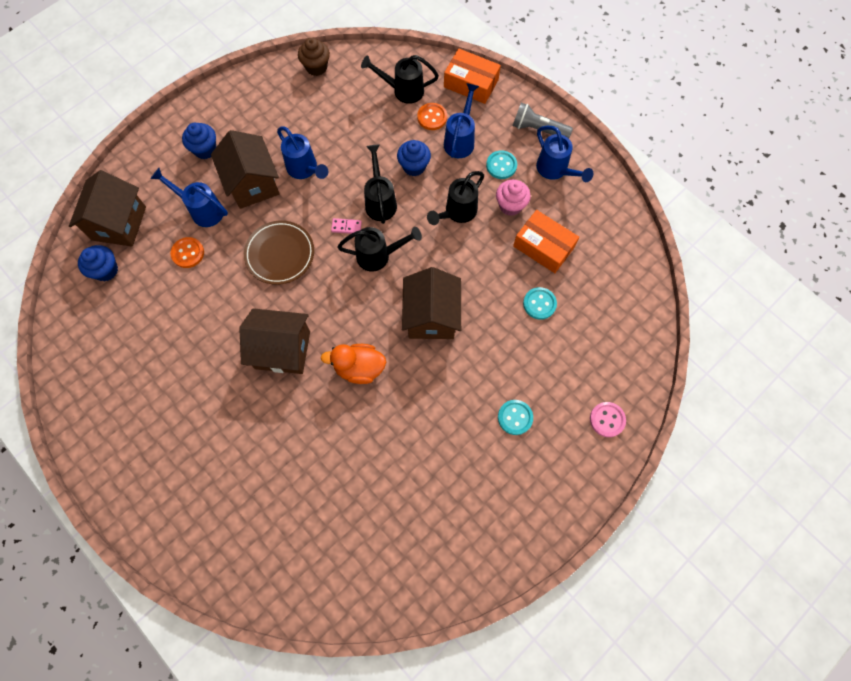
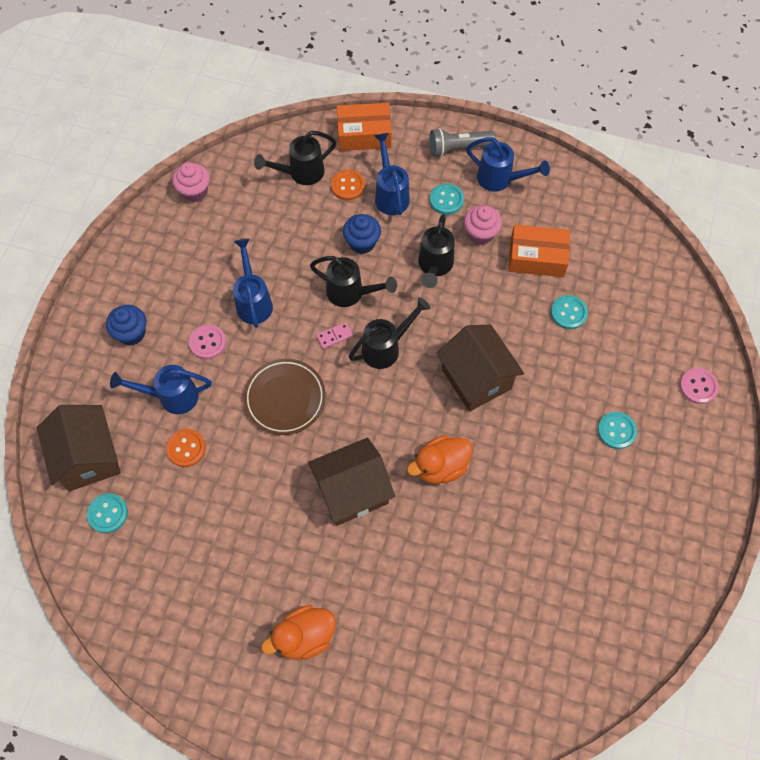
camera: 30 degrees left, 5 degrees down
(106, 270) = (108, 513): blue cupcake -> turquoise button
(179, 436) = (304, 636): none -> orange duck
(252, 184) = (207, 342): brown house -> pink button
(305, 170) = (253, 301): blue watering can -> blue watering can turned 120 degrees counterclockwise
(316, 67) = (195, 192): brown cupcake -> pink cupcake
(380, 201) = (351, 293): black watering can -> black watering can turned 150 degrees clockwise

